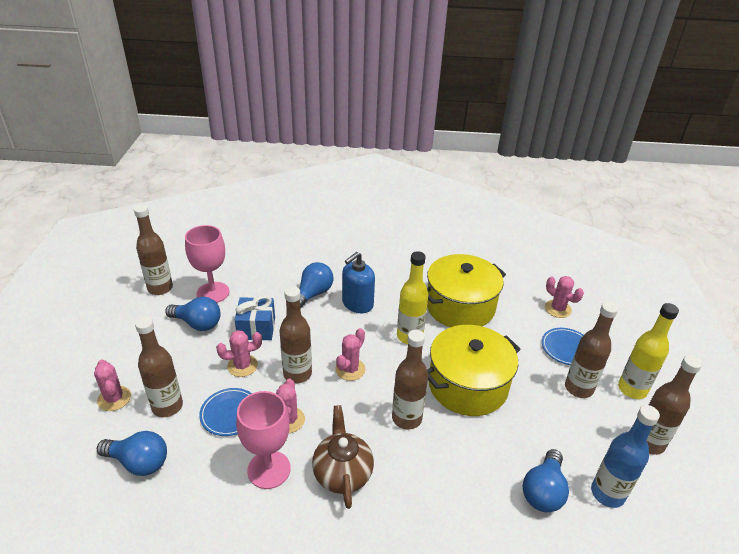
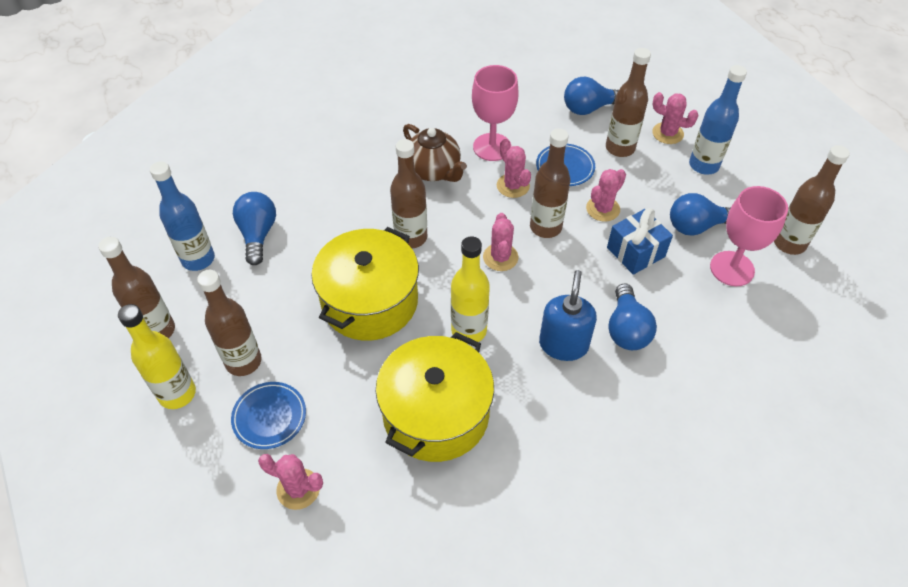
camera: 150 degrees right, 15 degrees up
(130, 359) = (703, 165): none -> blue bottle

